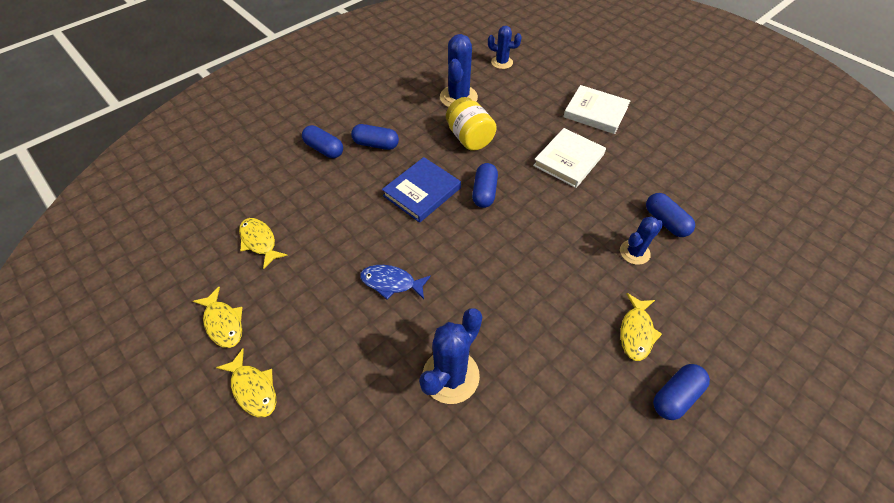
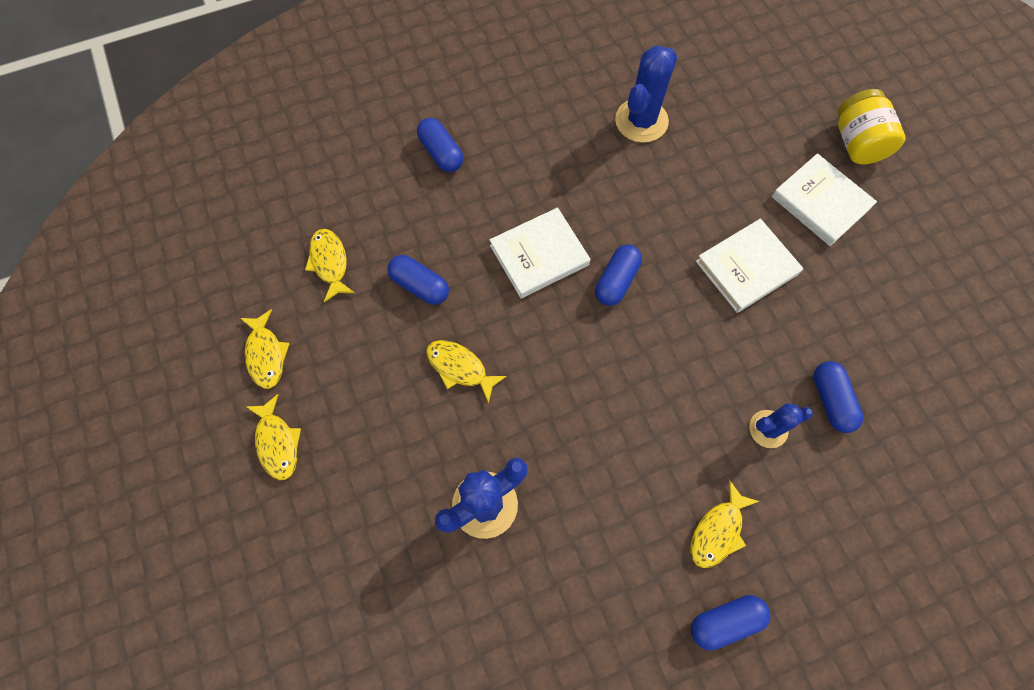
camera: 20 degrees right, 15 degrees up
(376, 144) = (507, 165): blue capsule -> blue capsule (420, 285)
(391, 282) = (460, 368): blue fish -> yellow fish
(422, 192) = (539, 255): blue book -> white book
(469, 138) = (630, 192): yellow jar -> yellow jar (857, 143)
(502, 62) = (725, 77): blue cactus -> none

